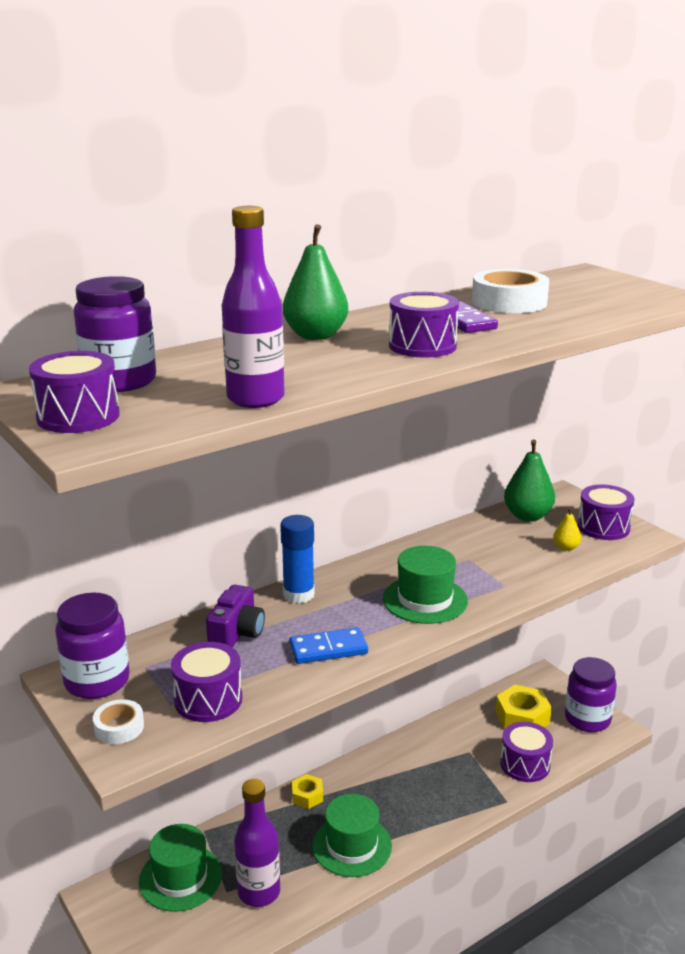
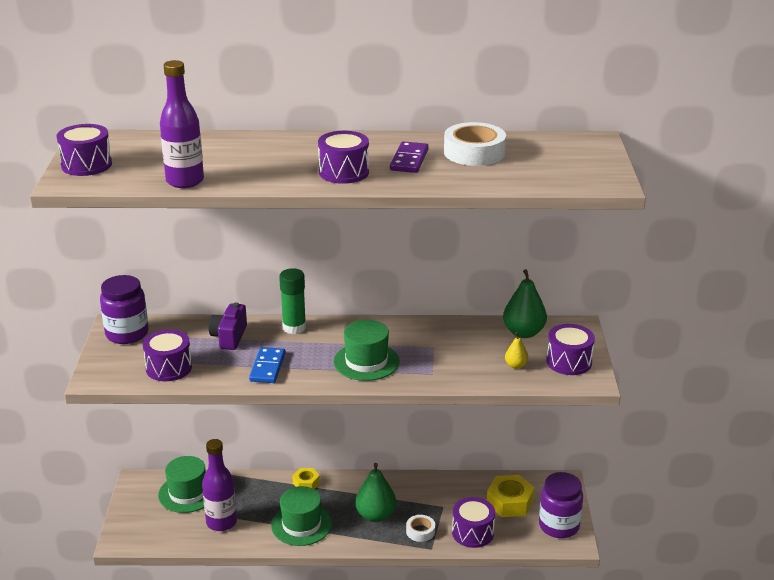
camera: 35 degrees right, 5 degrees up
(119, 381) = (140, 147): purple jar -> none
(119, 727) = (110, 363): white tape -> white tape (420, 531)
(237, 633) = (229, 337): purple camera -> purple camera turned 135 degrees clockwise
(298, 594) = (294, 327): blue glue stick -> green glue stick
(315, 336) = (297, 145): green pear -> green pear (375, 515)
(328, 649) = (267, 367): blue domino -> blue domino turned 75 degrees clockwise

